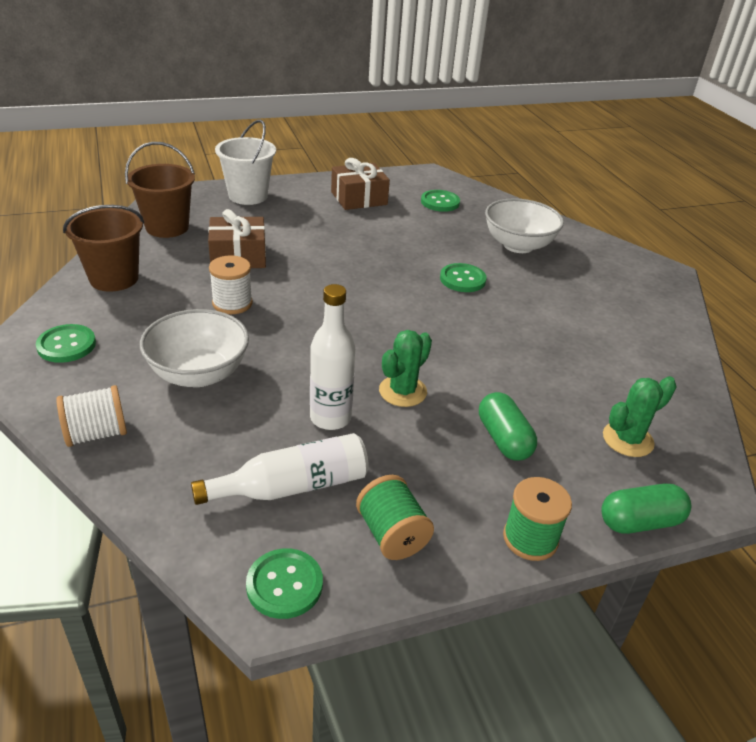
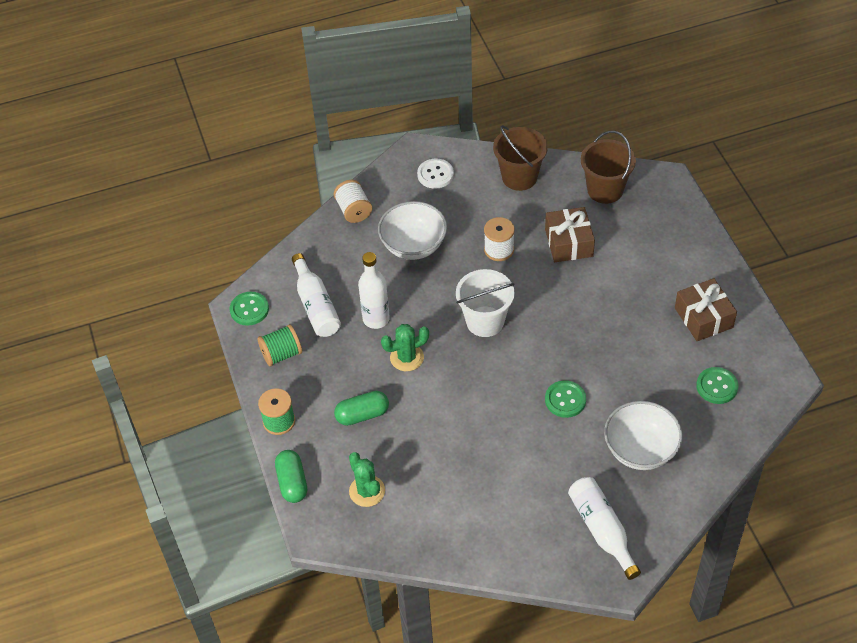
camera: 95 degrees right, 15 degrees up
(66, 345) = (435, 174): green button -> white button
(248, 196) = (681, 233): white bucket -> white bucket (485, 321)
(402, 391) = (407, 357): green cactus -> green cactus turned 60 degrees counterclockwise
(616, 274) = (602, 530): none -> white bottle

